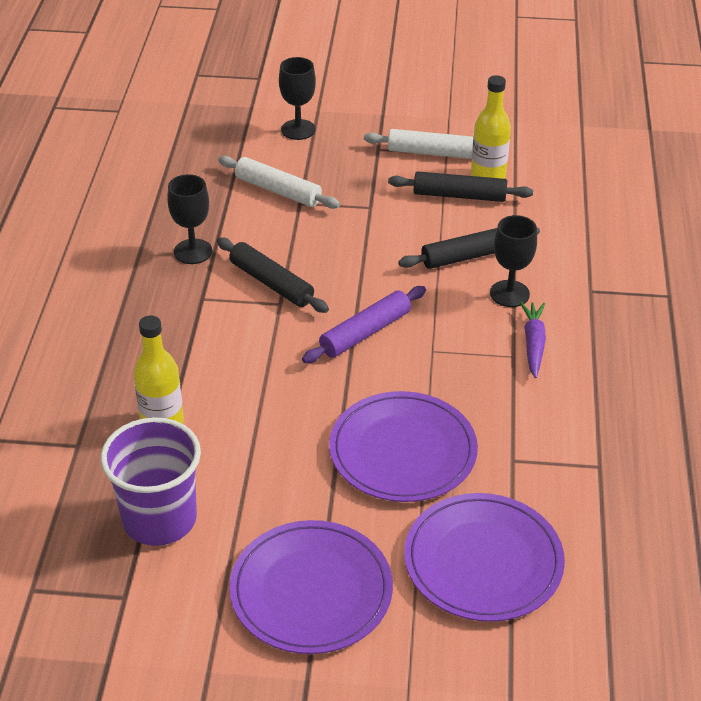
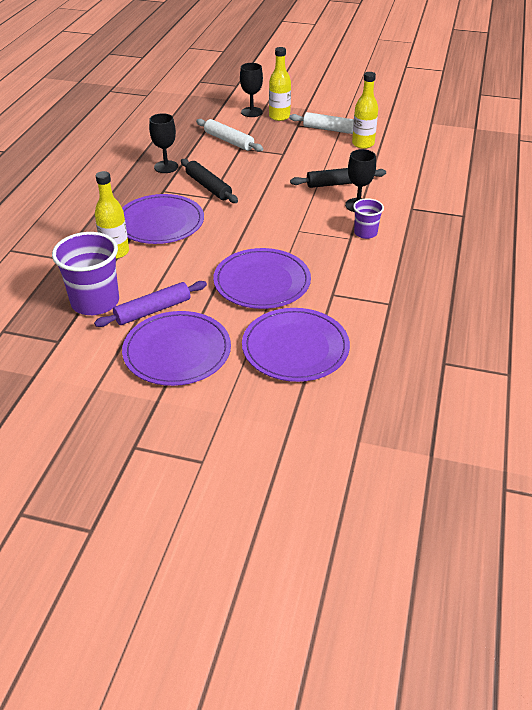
camera: 10 degrees right, 0 degrees up
(215, 360) = (160, 222): none -> purple plate
(344, 135) = (279, 116): none -> yellow bottle
(365, 333) = (258, 217): purple rolling pin -> purple rolling pin (153, 310)
(459, 195) = (341, 152): black rolling pin -> none
(533, 343) = (365, 233): purple carrot -> purple cup

